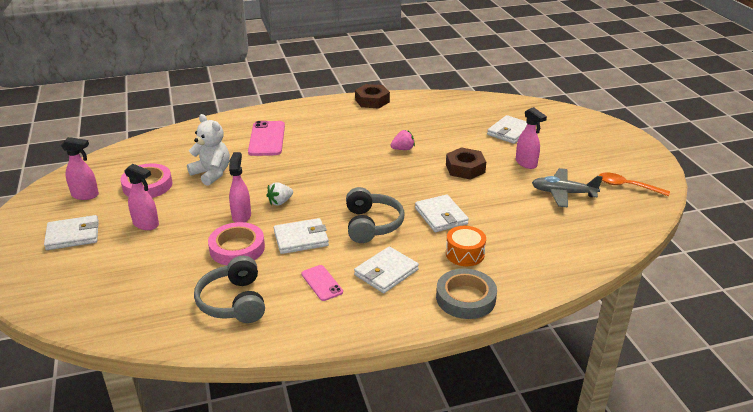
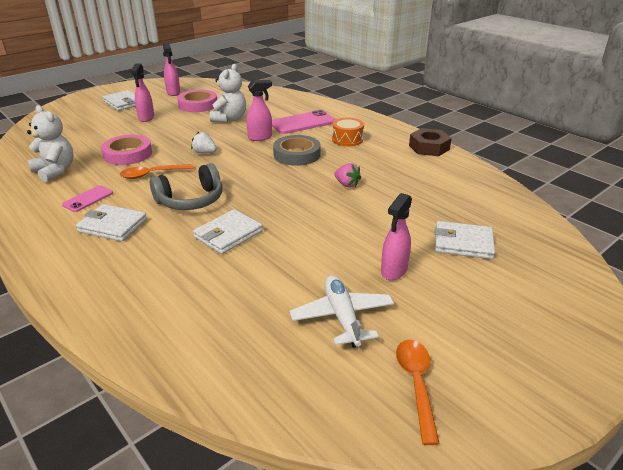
camera: 65 degrees right, 0 degrees up
(233, 302) = (55, 171): grey headphones -> white teddy bear
(241, 216) = (174, 144): pink spray bottle -> pink spray bottle (260, 137)
(301, 239) = (152, 174): white wallet -> orange spoon
(465, 168) = (340, 229): brown nut -> none
(465, 254) = (161, 264): orange drum -> orange drum (347, 139)
(465, 298) = (78, 281): grey tape -> grey tape (297, 154)
(563, 193) = (342, 317): grey plane -> white plane

